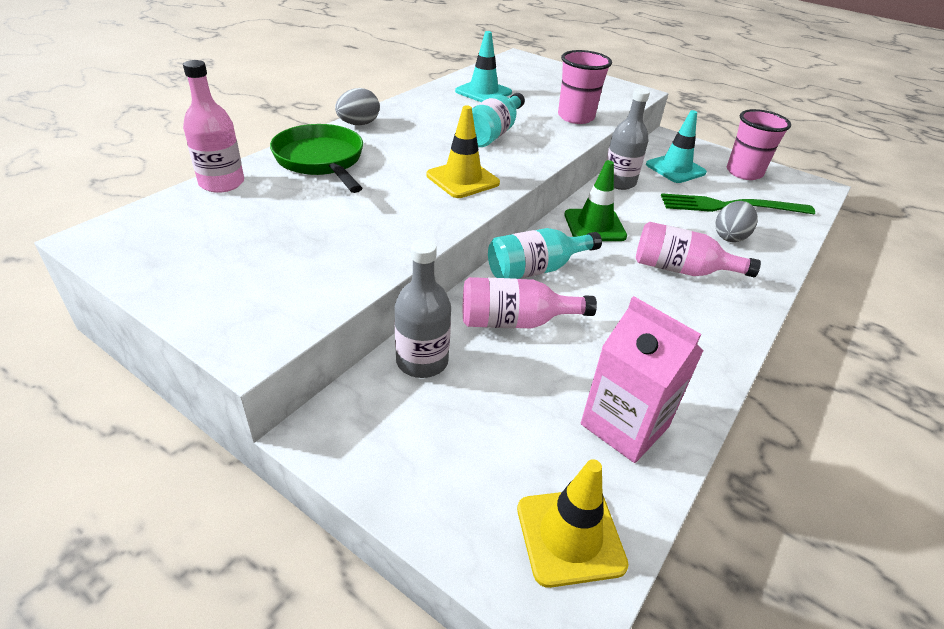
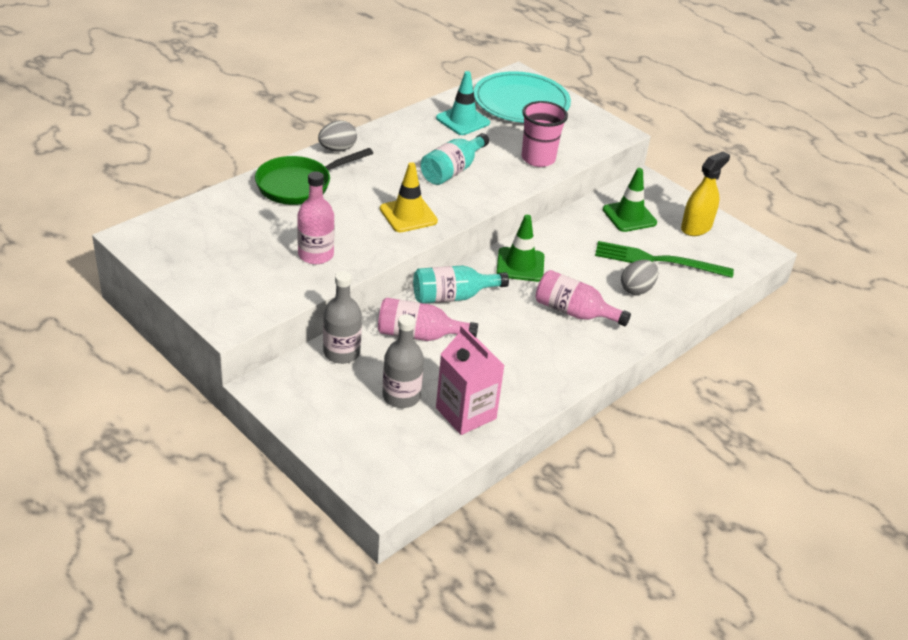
camera: 10 degrees right, 0 degrees up
(222, 183) = (219, 199): pink bottle -> pink bottle (316, 255)
(321, 161) = (298, 185): green pan -> green pan turned 105 degrees counterclockwise
(532, 75) = (521, 102): none -> turquoise plate
(570, 536) = (401, 464): yellow traffic cone -> none
(619, 182) = (565, 225): grey bottle -> grey bottle (401, 396)
(675, 169) = (629, 216): turquoise traffic cone -> green traffic cone
(744, 172) = (696, 227): pink cup -> yellow spray bottle

